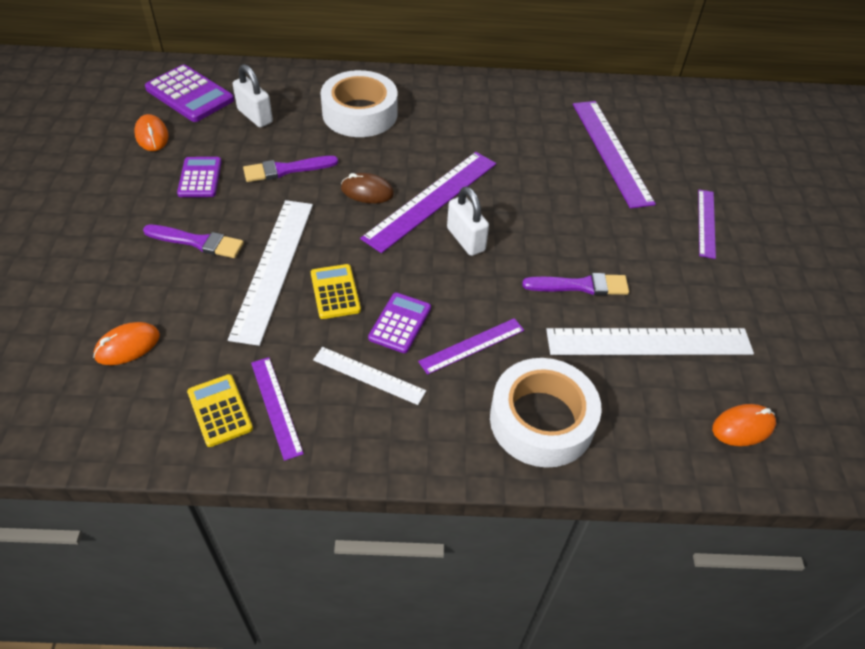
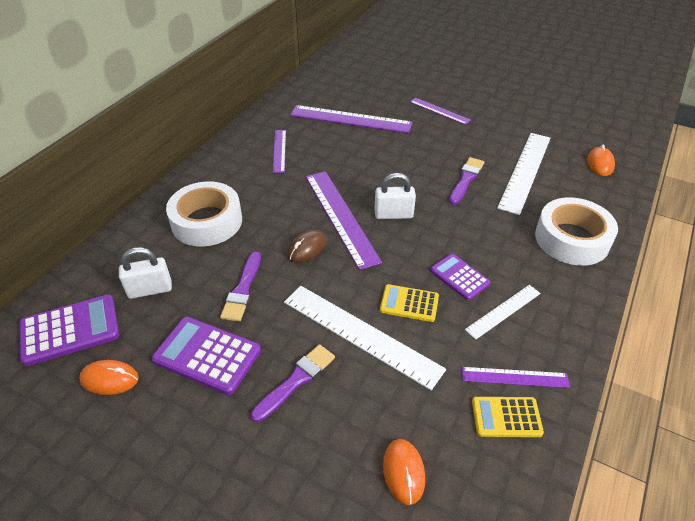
camera: 60 degrees left, 5 degrees down
(200, 178) = (207, 355): purple calculator -> purple calculator, size x1.57
(472, 345) = (496, 248): purple ruler -> purple ruler (279, 151)

